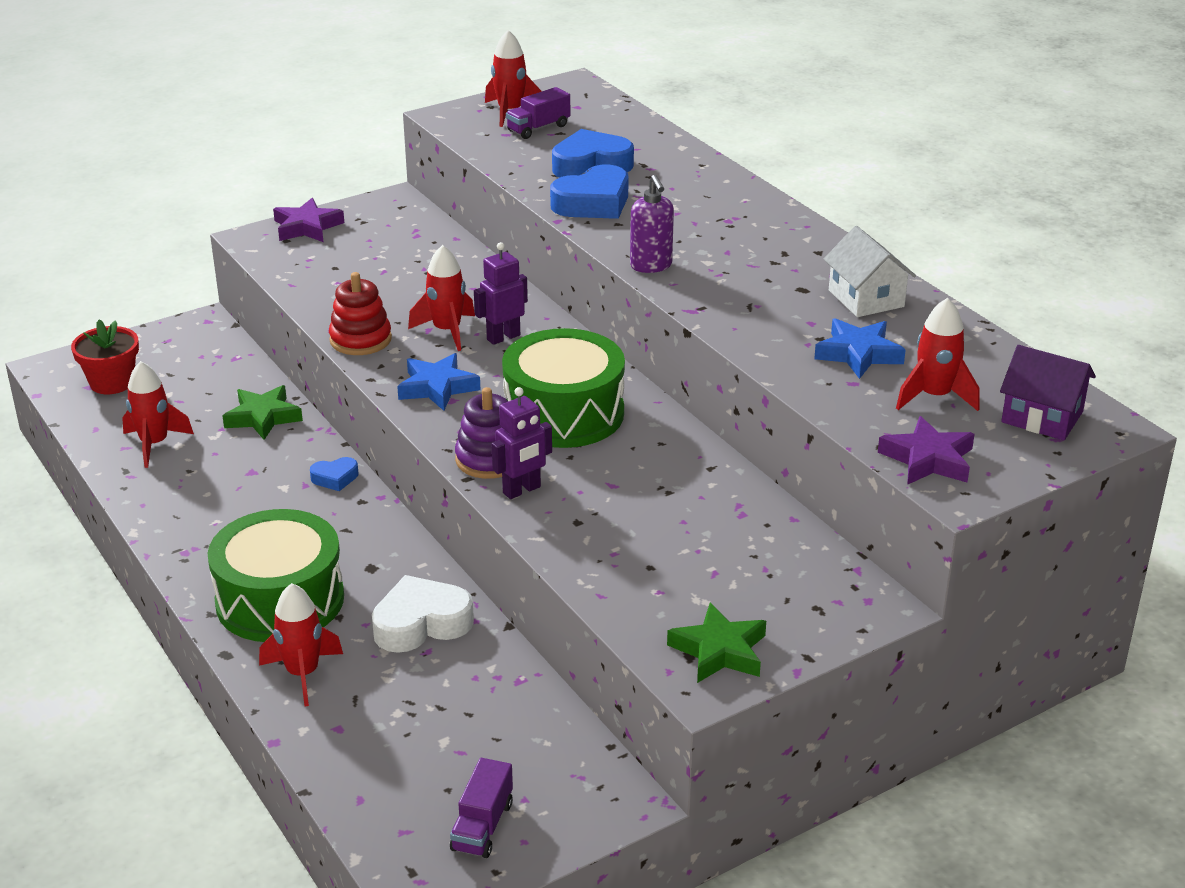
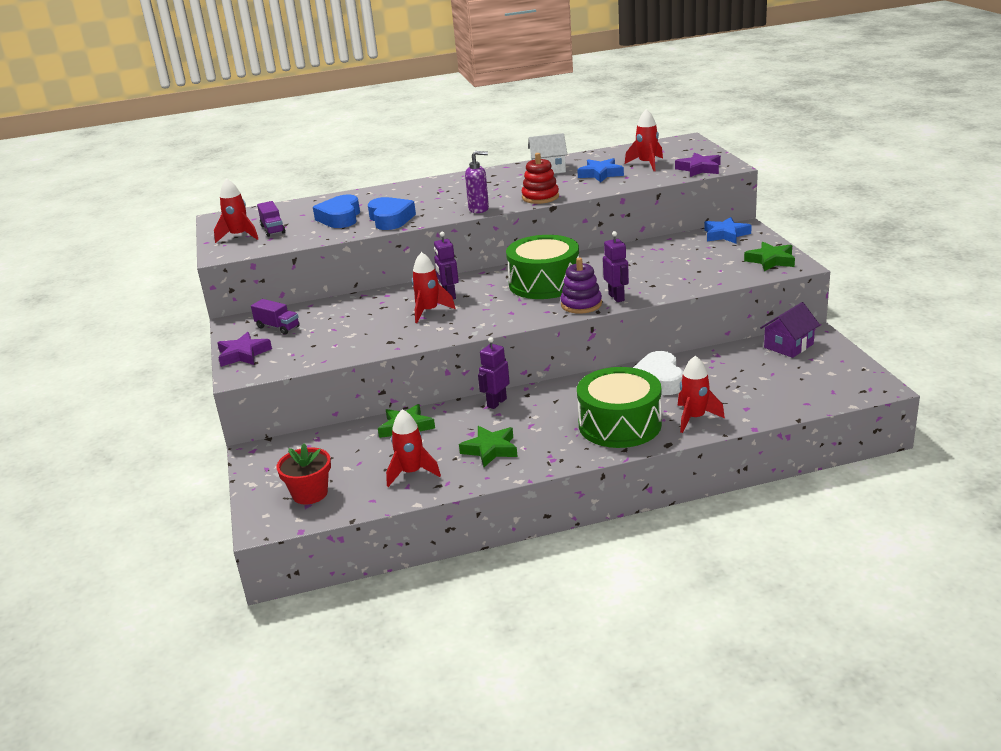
camera: 70 degrees left, 5 degrees down
(209, 495) = (490, 450): none -> green star
(335, 478) = (496, 403): blue heart -> purple robot
(360, 339) = (419, 338): red stacking toy -> red stacking toy (540, 197)
(437, 387) = (494, 316): blue star -> blue star (726, 235)
(482, 826) = (830, 370): purple truck -> purple truck (277, 327)
(1042, 417) = (672, 149): purple house -> purple house (788, 346)

